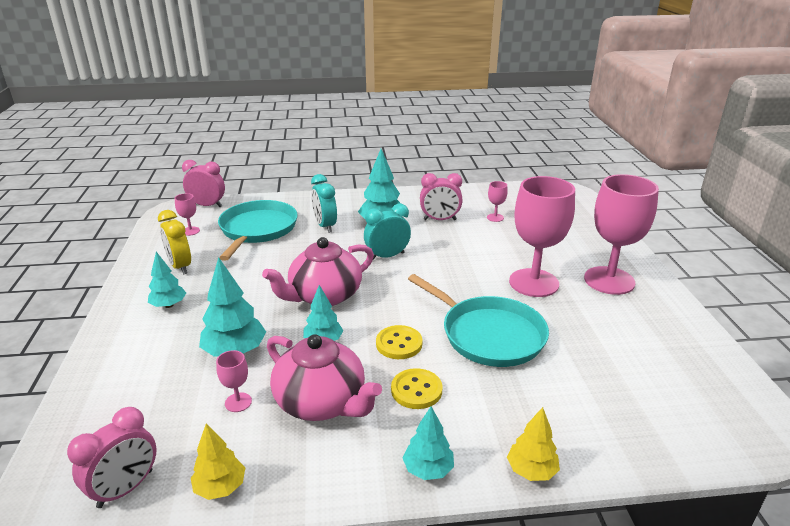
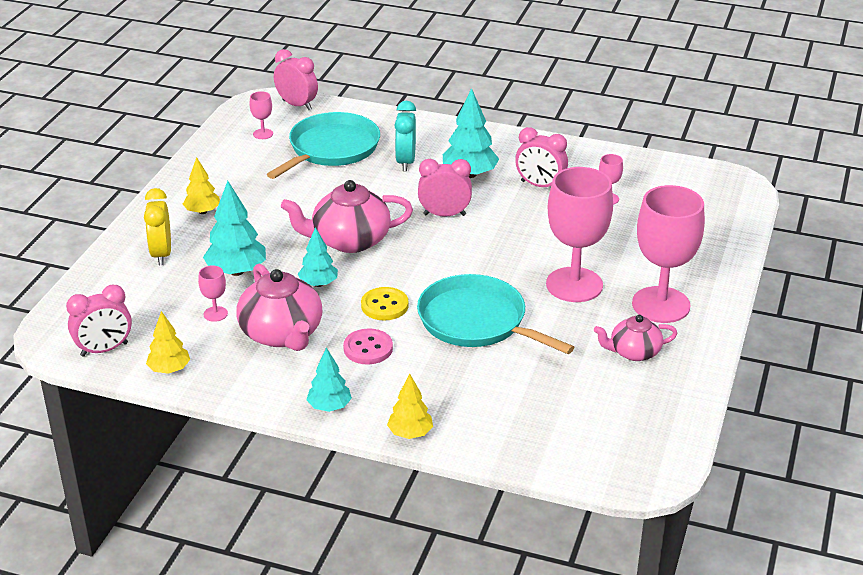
camera: 25 degrees right, 5 degrees up
(169, 305) = (202, 212): turquoise tree -> yellow tree
(180, 266) = (232, 173): yellow clock -> yellow clock (161, 254)
(387, 256) = (444, 215): turquoise clock -> pink clock
(416, 390) = (368, 348): yellow button -> pink button
(488, 334) = (476, 321): turquoise pan -> turquoise pan turned 150 degrees clockwise
(631, 323) = (633, 352): none -> pink teapot

